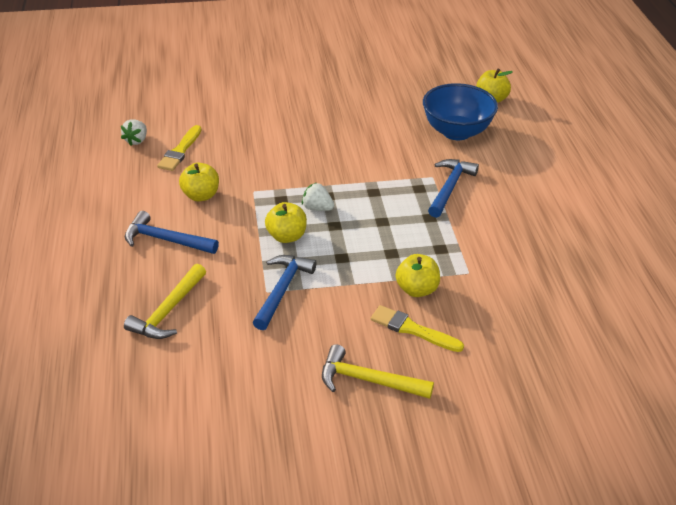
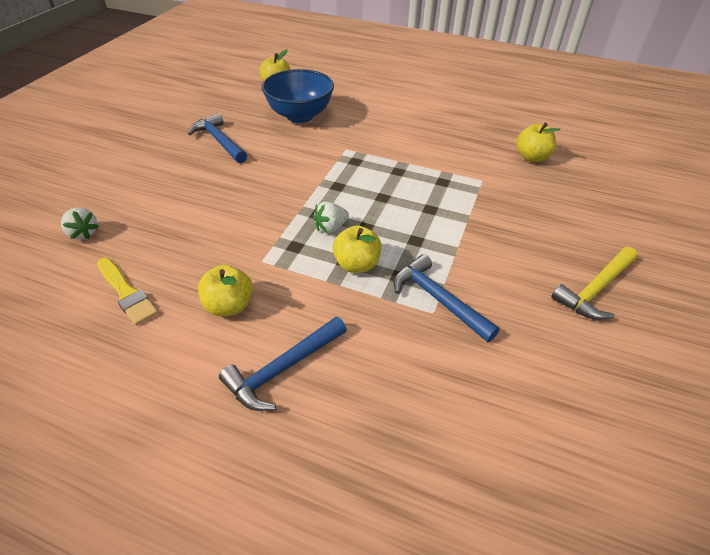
camera: 60 degrees left, 5 degrees up
(136, 140) = (56, 327): white strawberry -> white strawberry (83, 233)
(168, 311) = (417, 415): yellow hammer -> none
(412, 329) = (538, 237): yellow brush -> none
(417, 289) = (487, 214): yellow apple -> yellow apple (531, 157)
(449, 187) = (368, 146): blue hammer -> blue hammer (219, 141)

